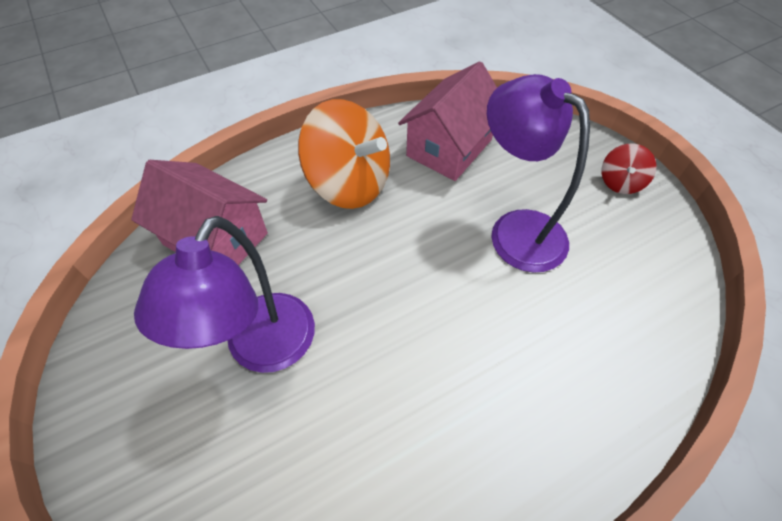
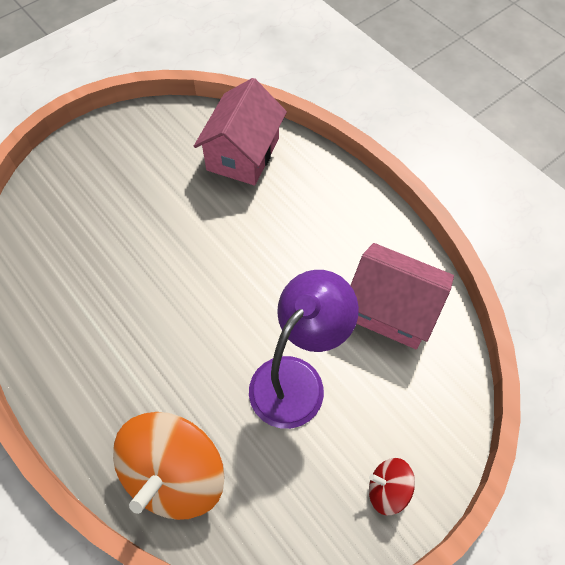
camera: 80 degrees right, 5 degrees up
(262, 349) = (153, 209): purple lamp -> none
(349, 183) = (322, 231): orange spinning top -> orange spinning top (175, 475)

